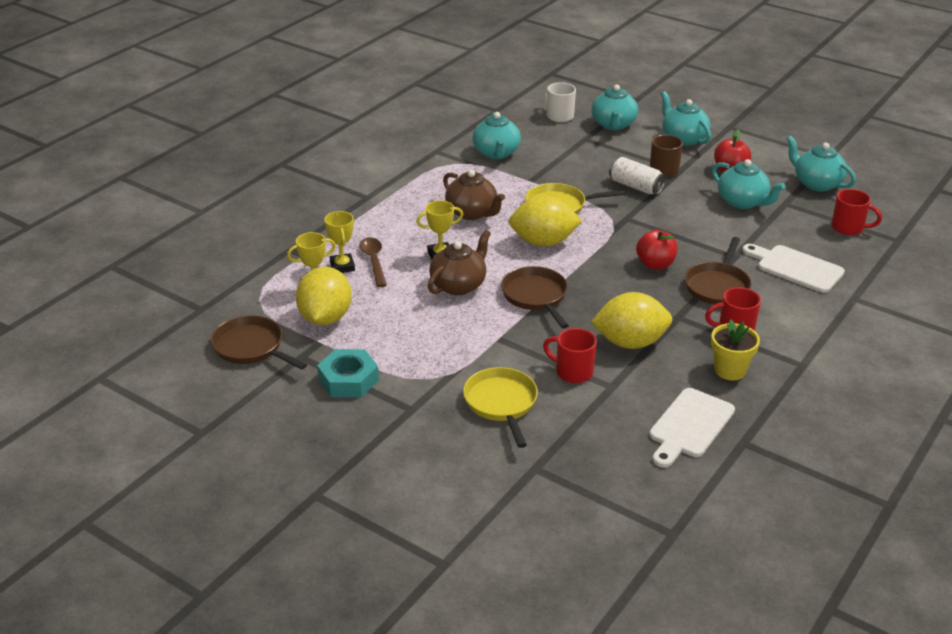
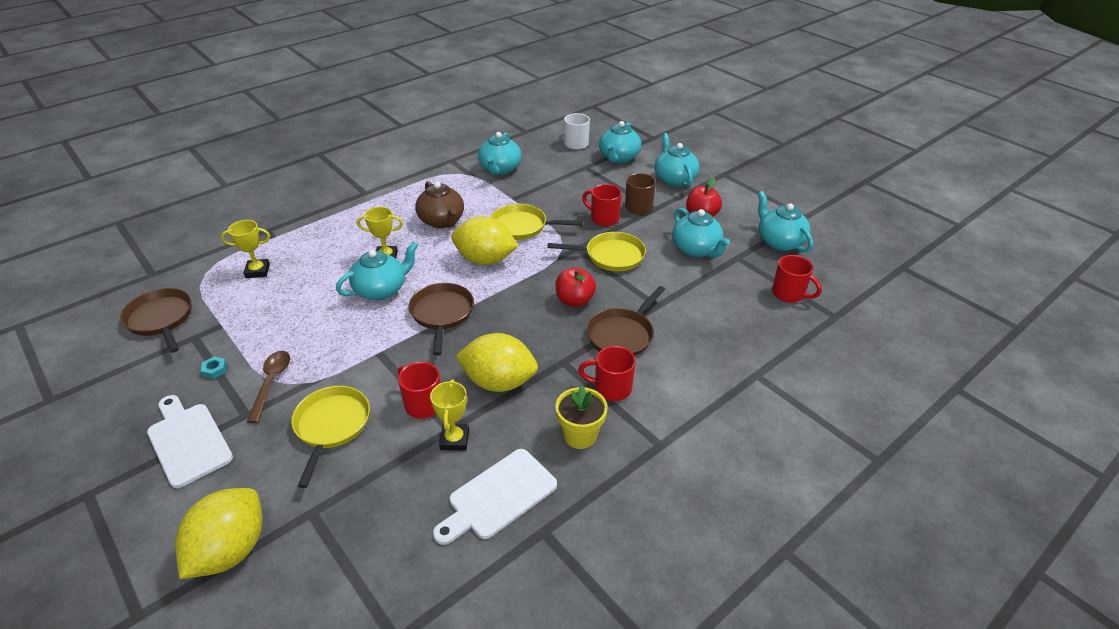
camera: 15 degrees right, 5 degrees up
(325, 318) = (244, 301): yellow lemon -> yellow lemon (230, 550)
(342, 266) = (296, 254): yellow trophy -> yellow trophy (454, 440)
(348, 380) = (215, 370): turquoise nut -> turquoise nut, size x0.42
(373, 261) = (326, 253): brown spoon -> brown spoon (271, 383)
(459, 285) = (381, 290): brown teapot -> turquoise teapot
(635, 186) = (603, 218): white can -> red mug
(664, 220) = (610, 256): none -> yellow pan
(796, 268) = (712, 329): white cutting board -> white cutting board (188, 441)

